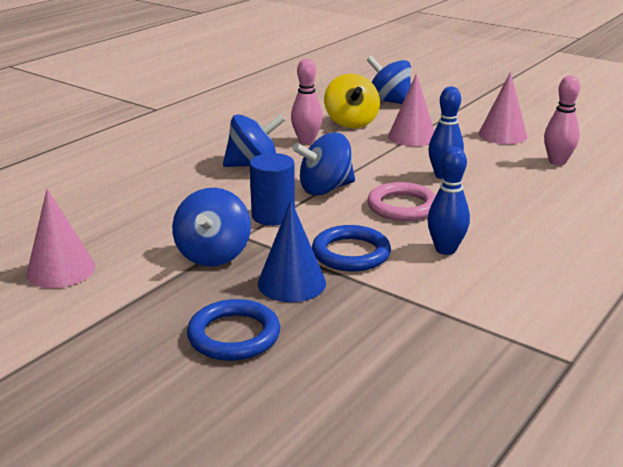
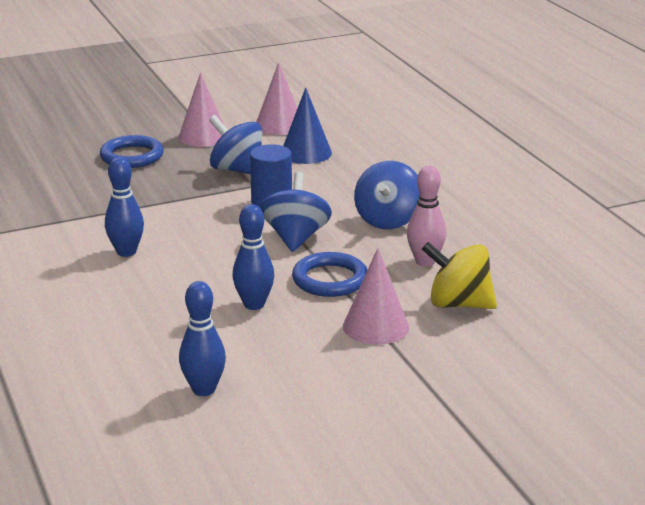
camera: 120 degrees right, 0 degrees up
(291, 283) = (163, 185): blue cone -> blue cone (306, 153)
(351, 253) = (173, 215): blue ring -> blue ring (330, 279)
(389, 102) = (516, 356): blue spinning top -> none
(402, 206) = (218, 260): pink ring -> none
(502, 135) = (318, 391): pink cone -> pink cone (203, 136)
(557, 162) = (204, 389): pink bowling pin -> blue bowling pin

